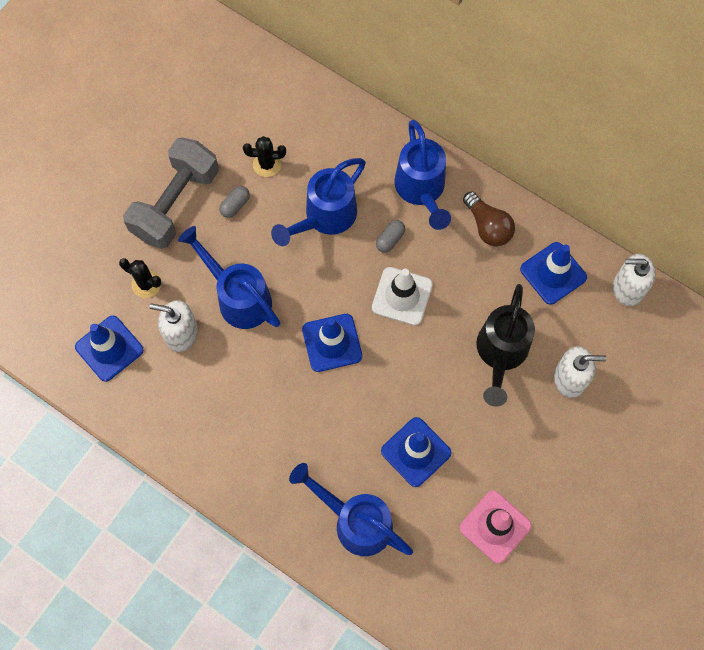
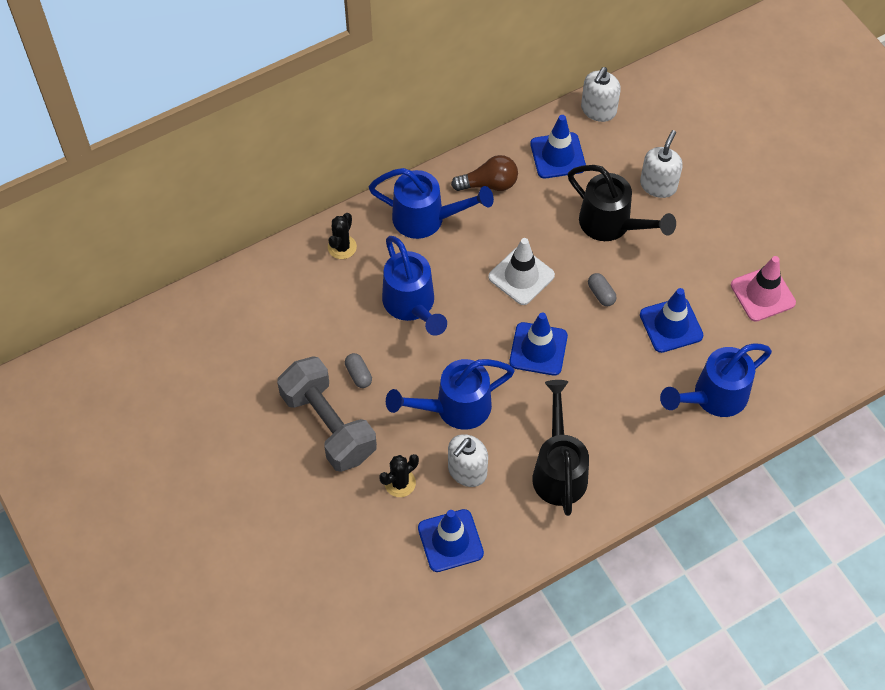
camera: 65 degrees left, 10 degrees down
(216, 411) = (559, 470): none -> black watering can
(267, 164) = (330, 331): black cactus -> black cactus (342, 247)
(390, 239) = (461, 263): grey capsule -> grey capsule (601, 294)

